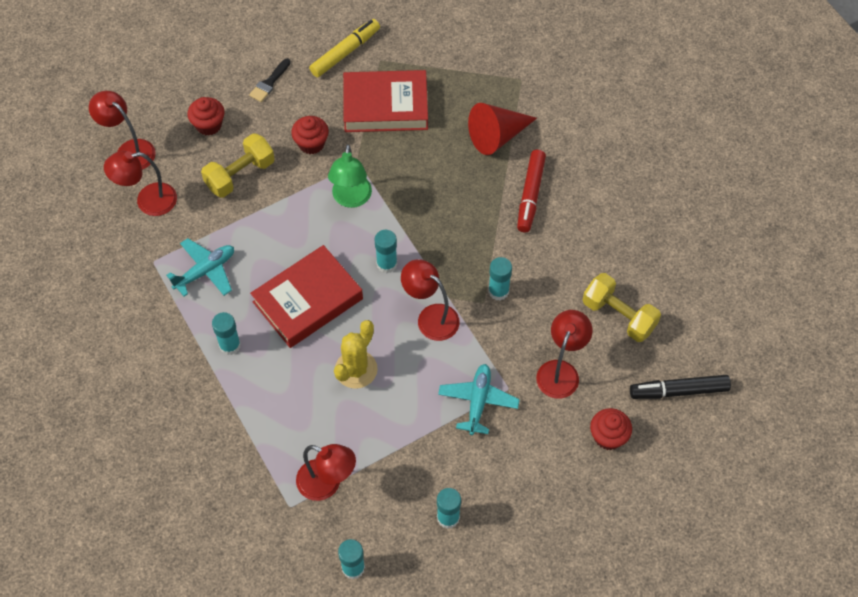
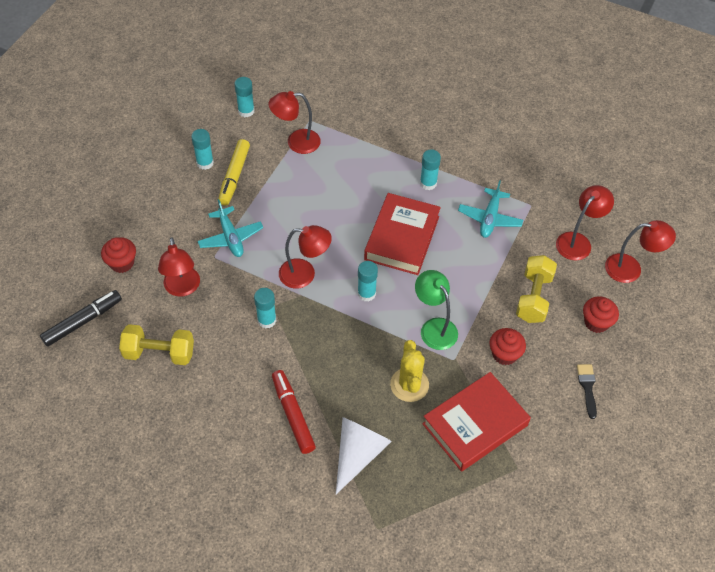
camera: 145 degrees right, 5 degrees down
(345, 52) = (553, 457): yellow marker -> yellow marker (234, 176)
(356, 369) = (331, 213): yellow cactus -> yellow cactus (409, 385)
(497, 136) = (358, 454): red cone -> white cone

